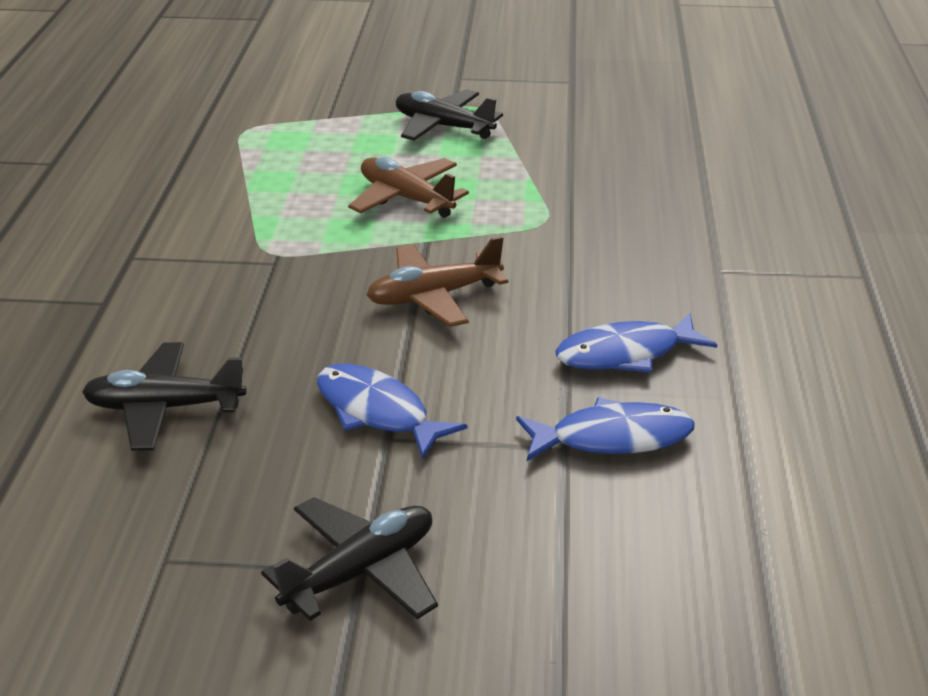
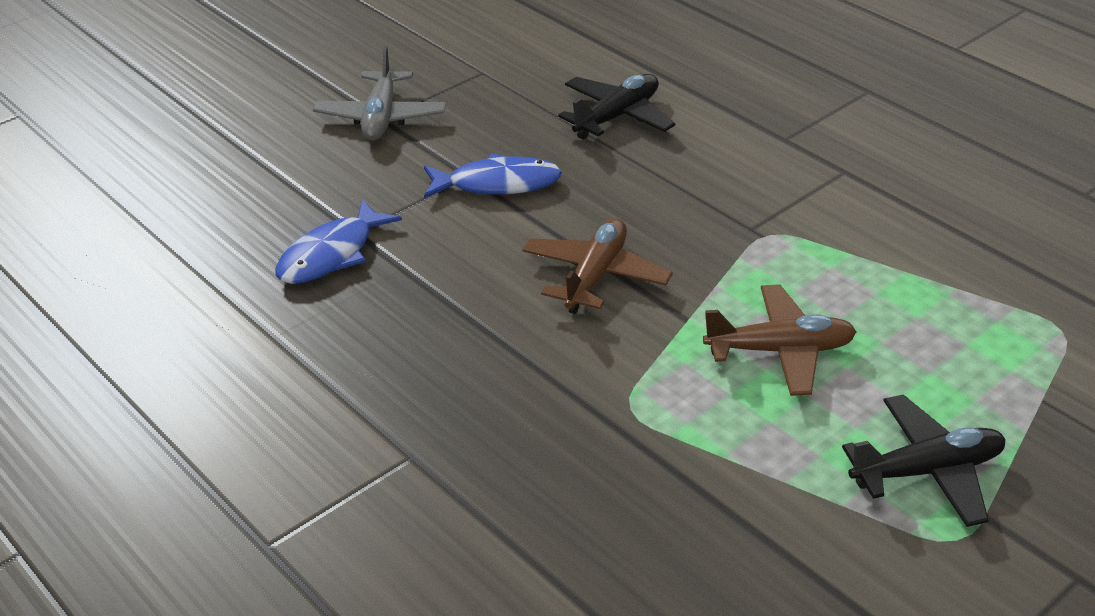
camera: 135 degrees right, 5 degrees up
(361, 572) = (381, 117): black plane -> grey plane
(626, 354) = (394, 319): blue fish -> none

